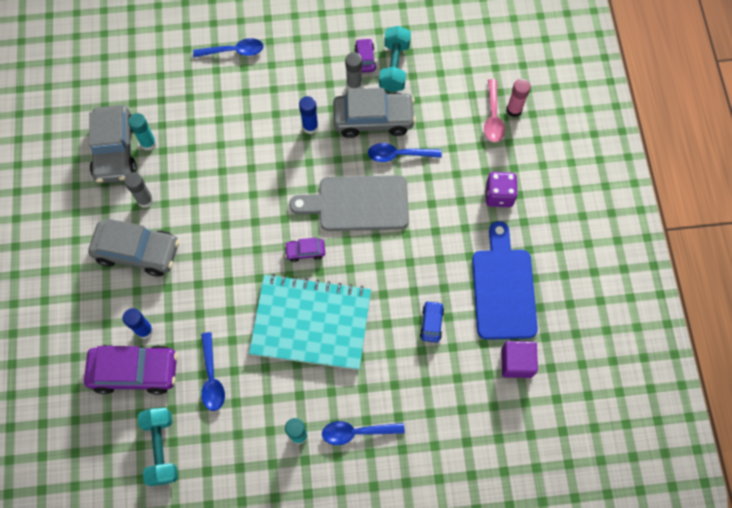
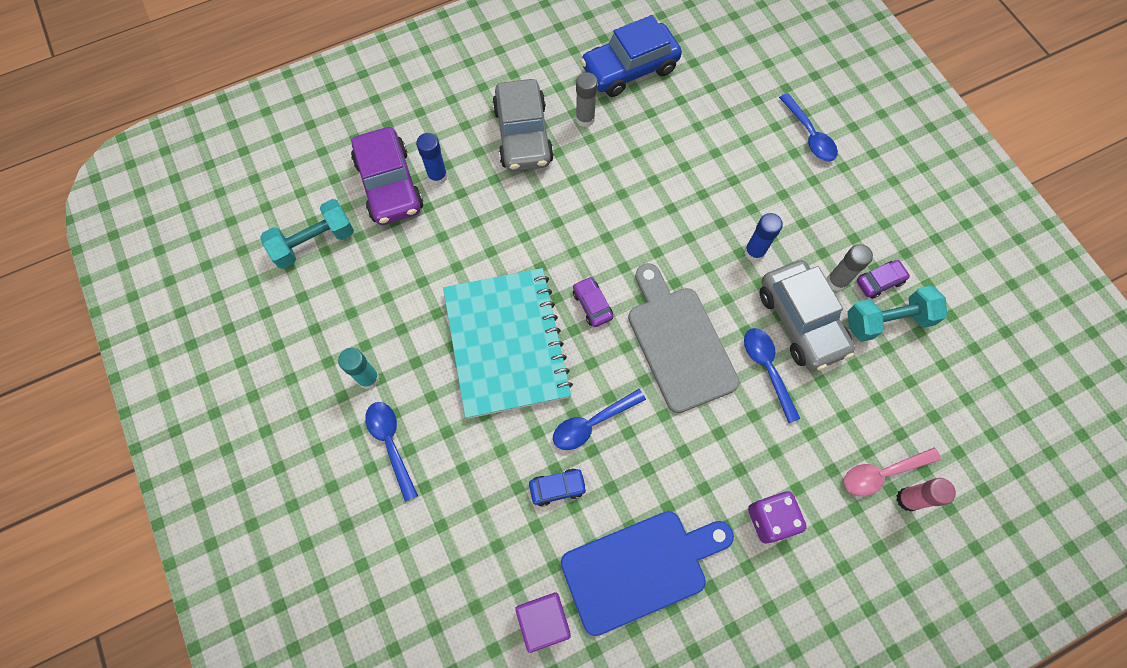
camera: 70 degrees right, 0 degrees up
(115, 150) = (629, 68): grey car -> blue car
(148, 143) = (652, 96): turquoise glue stick -> none
(212, 378) = (406, 262): blue spoon -> blue spoon (592, 423)

